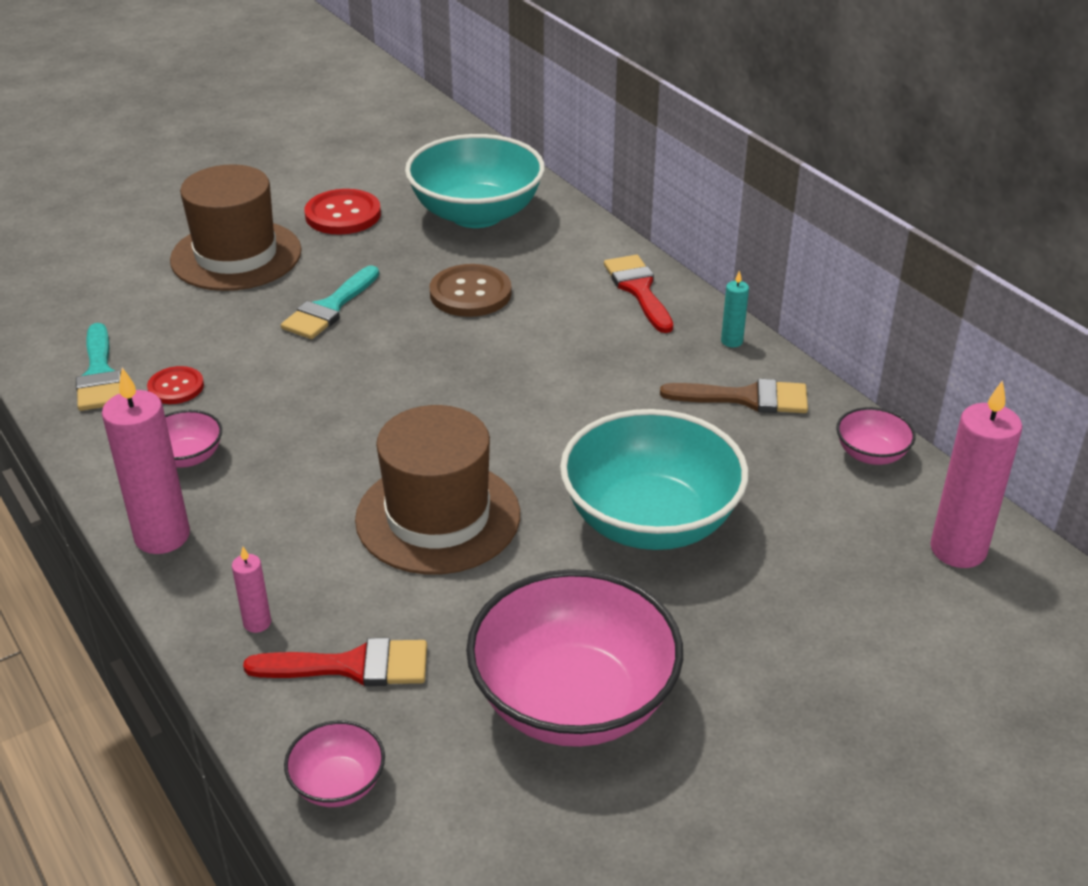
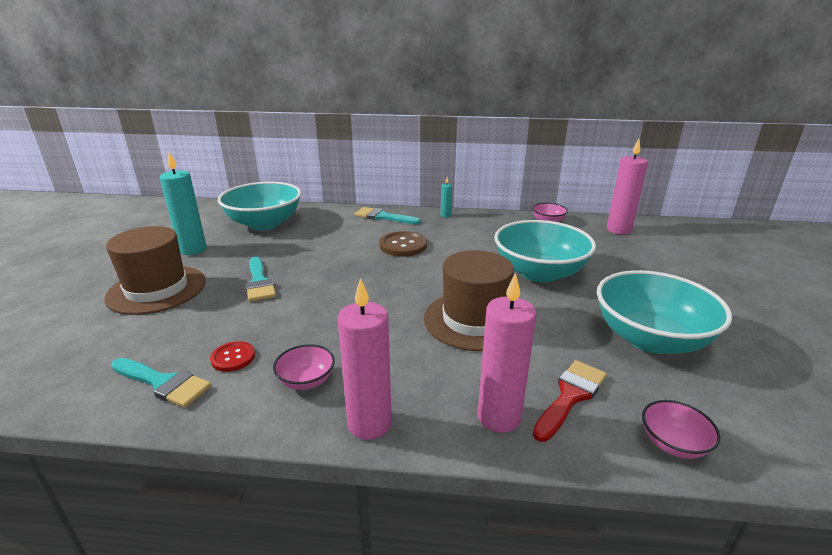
camera: 50 degrees left, 10 degrees down
(257, 623) = (499, 417): pink candle -> pink candle, size x2.11
(343, 214) = (193, 250): red button -> turquoise candle
(470, 293) = (318, 247): brown button -> brown button (403, 245)
(573, 700) = (650, 339): pink bowl -> turquoise bowl
(638, 290) = (383, 217): red brush -> turquoise brush
(746, 398) = (484, 226): brown brush -> none

